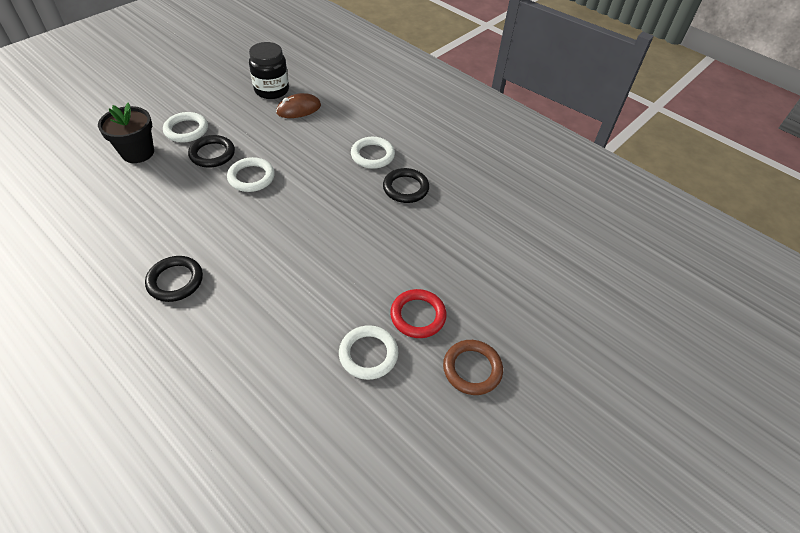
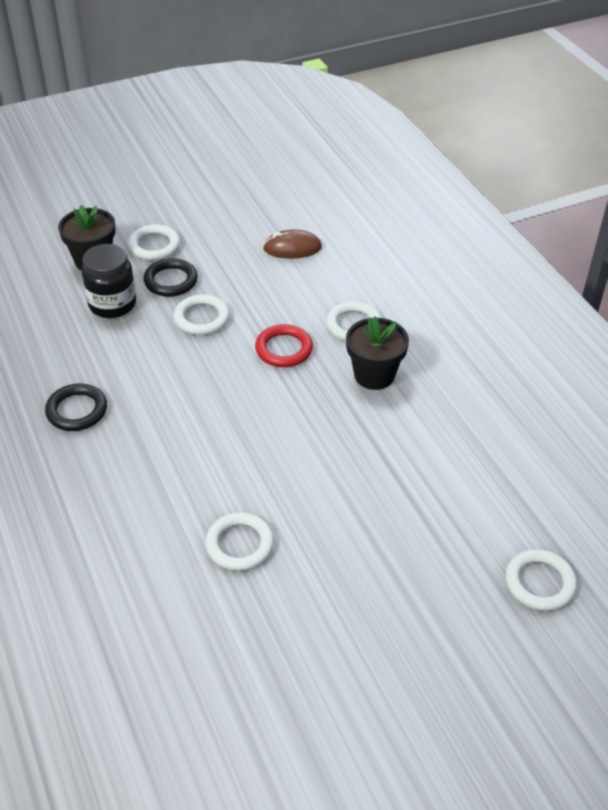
camera: 25 degrees right, 5 degrees down
(272, 90) = (271, 217): black jar -> black jar (112, 304)
(405, 188) = (374, 375): black ring -> black flower pot
(418, 316) = (314, 522): red ring -> red ring (284, 349)
(472, 369) = (345, 596): brown ring -> none
(600, 310) = (539, 583): none -> white ring

